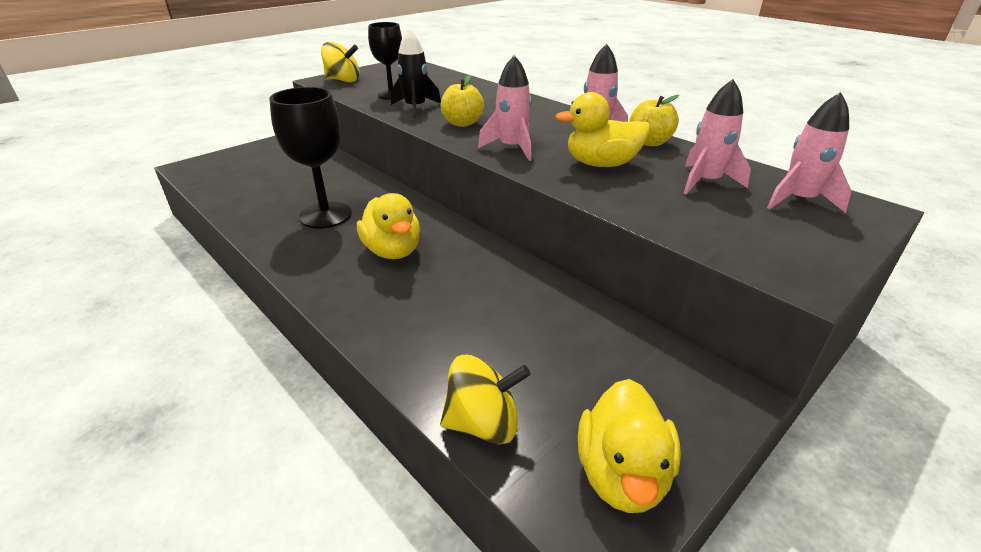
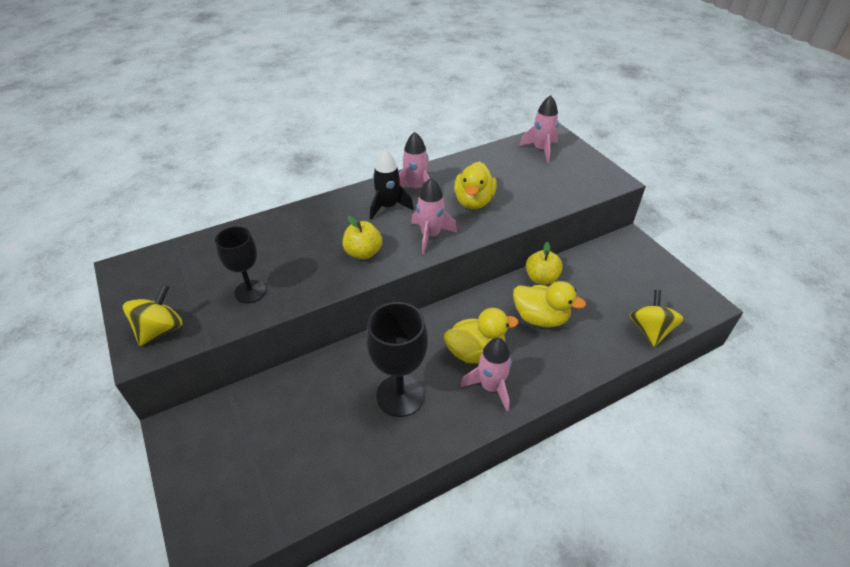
camera: 75 degrees left, 10 degrees up
(415, 108) = (305, 278): black rocket -> black rocket (388, 207)
(622, 474) = (677, 290): yellow duck -> yellow duck (540, 318)
(650, 142) = (445, 171): yellow apple -> yellow apple (541, 278)
(705, 182) = (511, 170): pink rocket -> pink rocket (491, 387)

